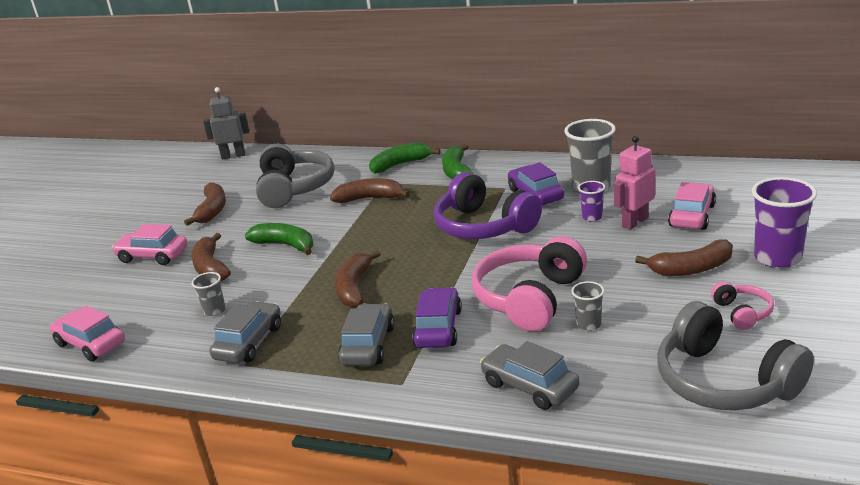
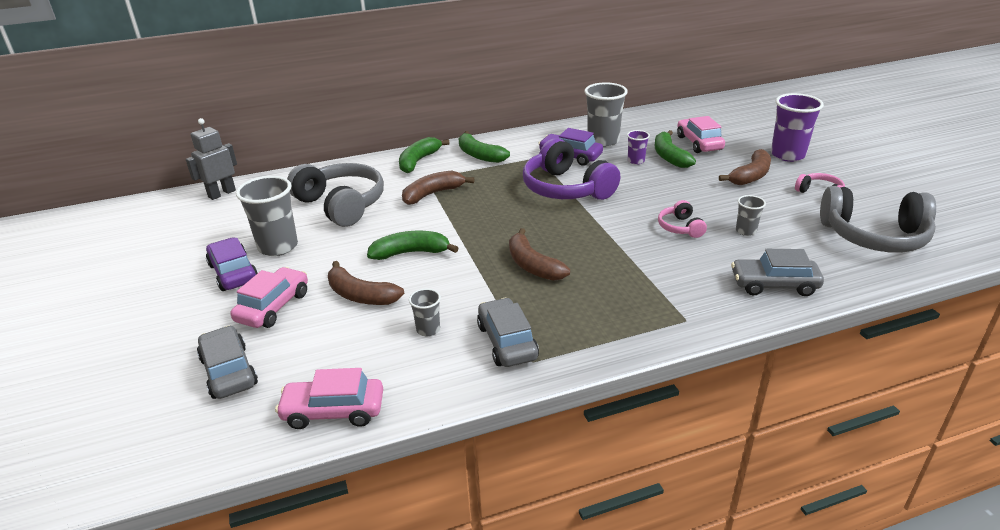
camera: 40 degrees left, 5 degrees up
(153, 256) = (273, 307): pink car -> pink car turned 135 degrees clockwise
(212, 210) = (278, 247): brown banana -> grey cup
(368, 345) = (615, 303): grey car -> grey car (229, 371)
(438, 328) = (649, 271): purple car -> purple car (233, 273)
(483, 226) = (566, 188): purple headphones -> purple headphones turned 45 degrees clockwise
(529, 298) = (680, 227): pink headphones -> pink headphones, size x0.48
(634, 222) = (669, 156): pink robot -> green banana

